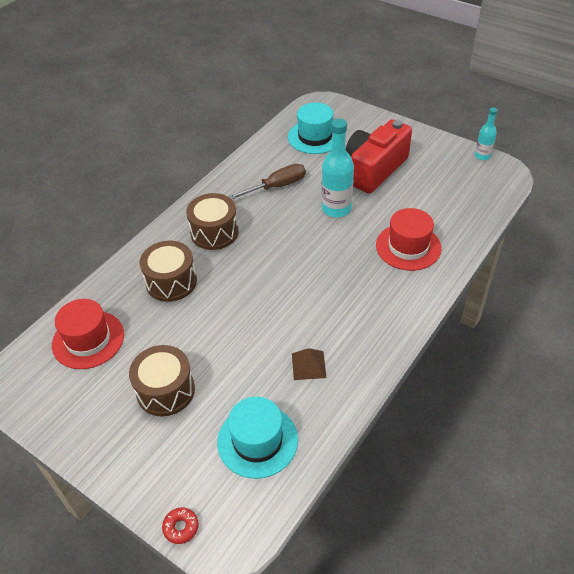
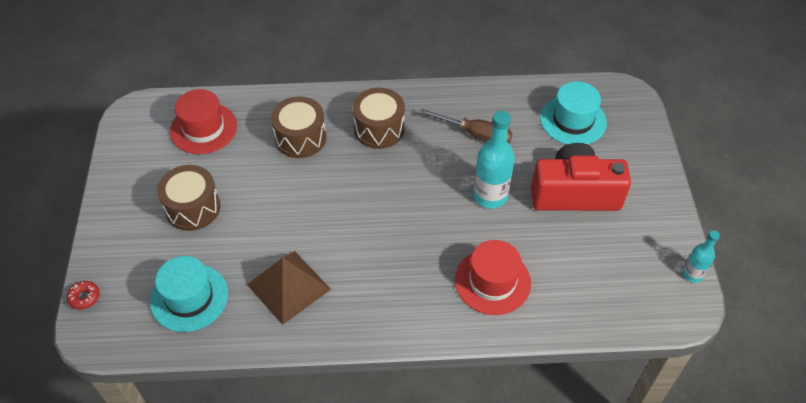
camera: 50 degrees right, 5 degrees up
(308, 365) = (288, 286): brown pyramid -> brown pyramid, size x1.82

